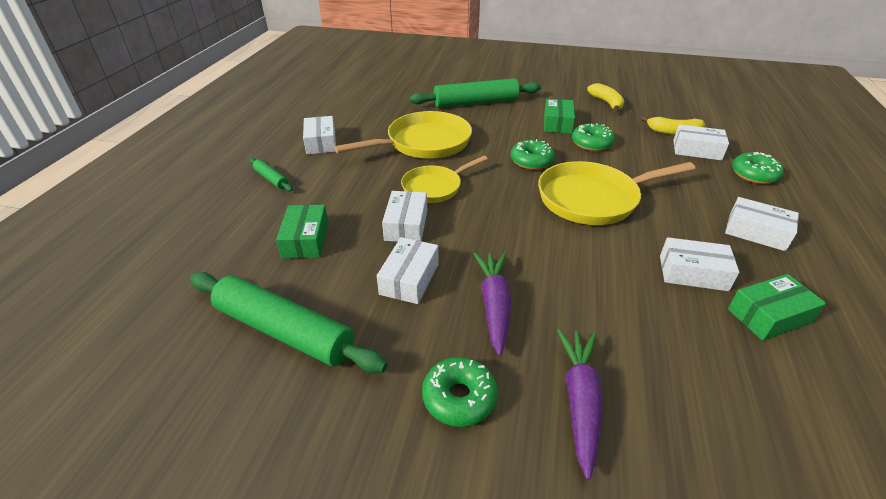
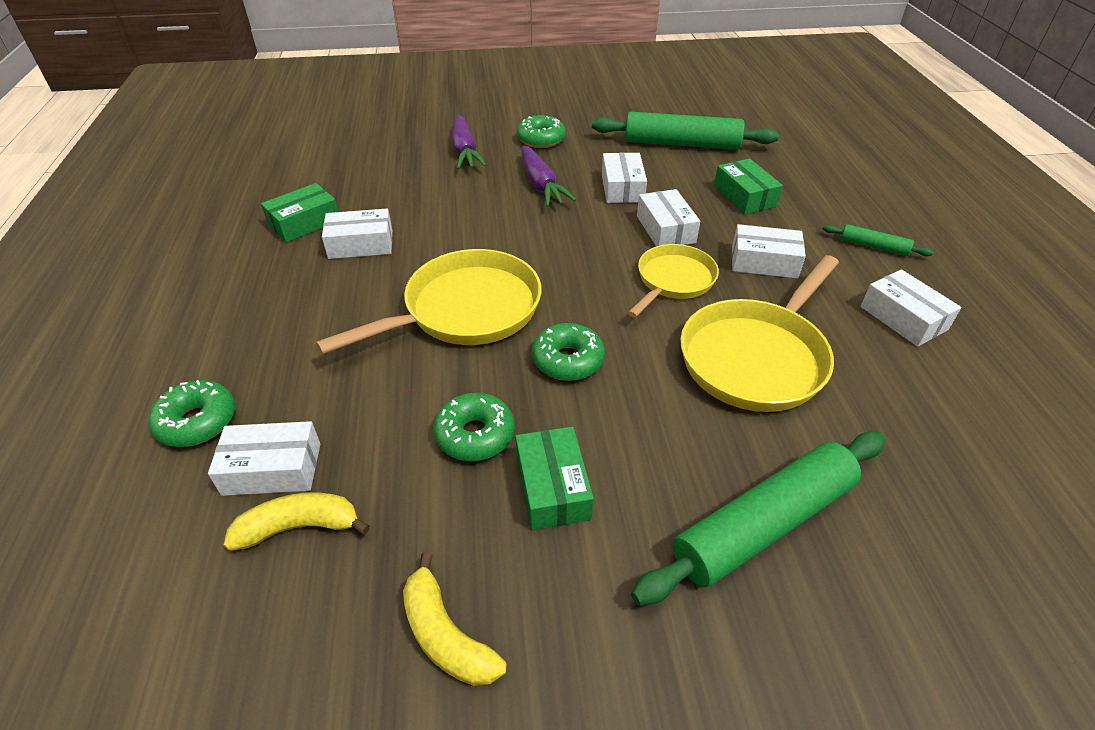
camera: 160 degrees right, 5 degrees up
(756, 232) = (263, 307): white box -> white box (764, 262)

